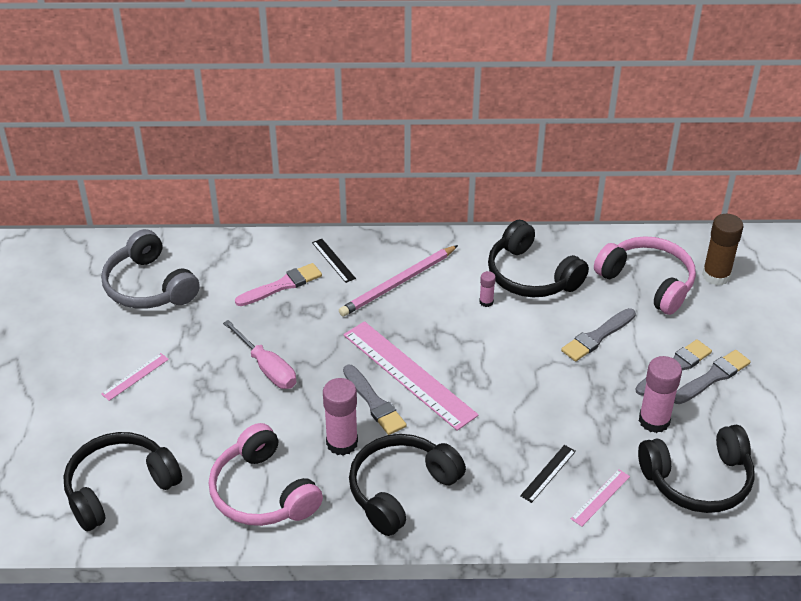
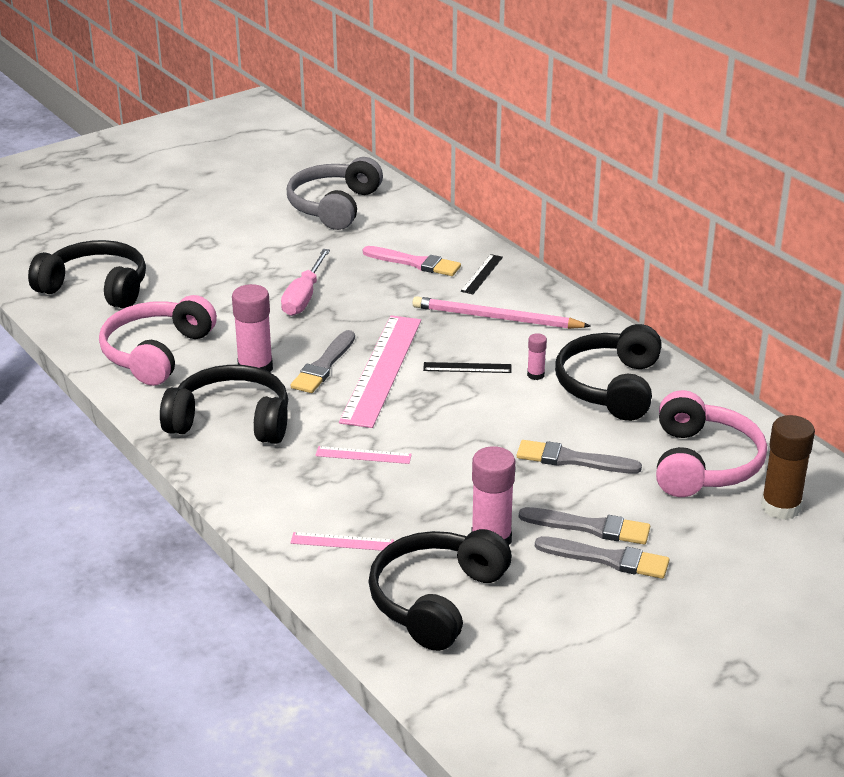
camera: 55 degrees right, 10 degrees down
(135, 376) = (223, 244): pink ruler -> pink ruler (363, 455)
(548, 473) = (340, 497): black ruler -> black ruler (467, 368)
(698, 480) = (436, 600): black headphones -> black headphones turned 75 degrees clockwise

